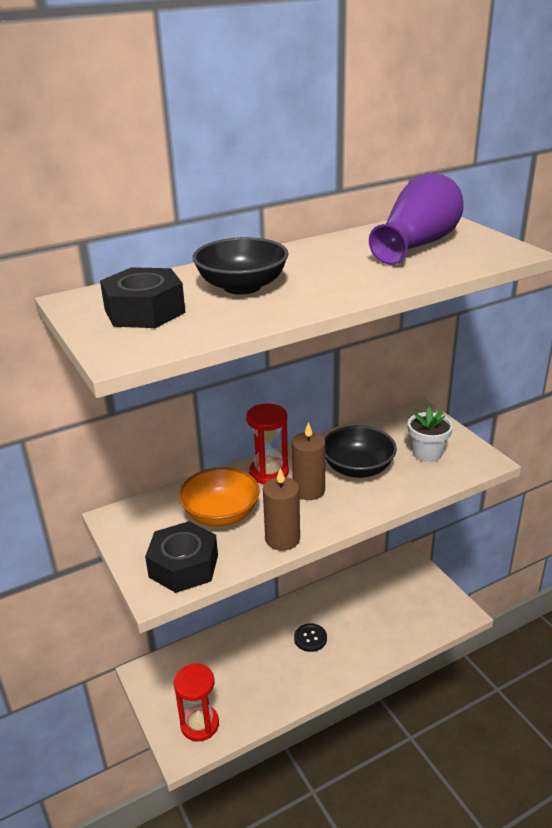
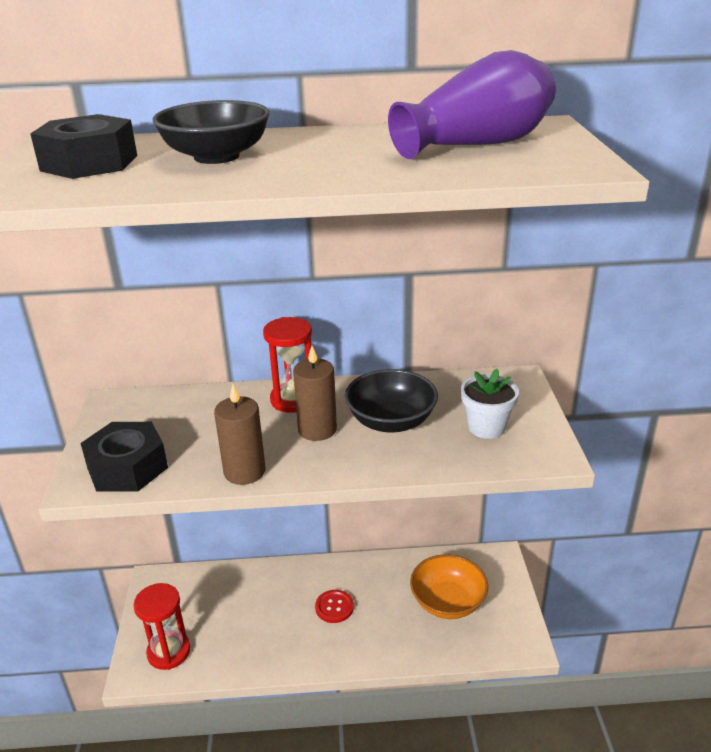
camera: 25 degrees right, 0 degrees up
(221, 514) = (208, 428): orange bowl -> orange bowl (447, 602)
(310, 638) = (334, 607): black button -> red button

